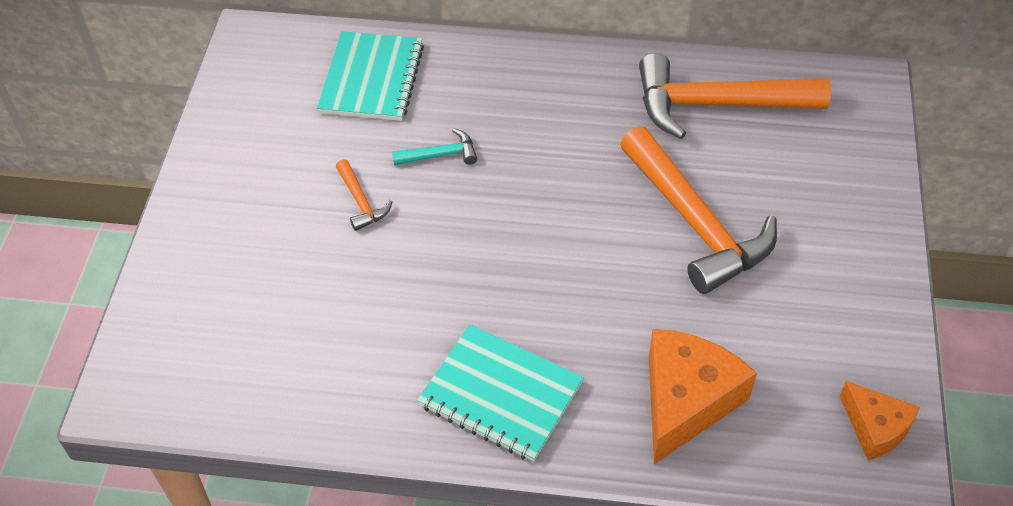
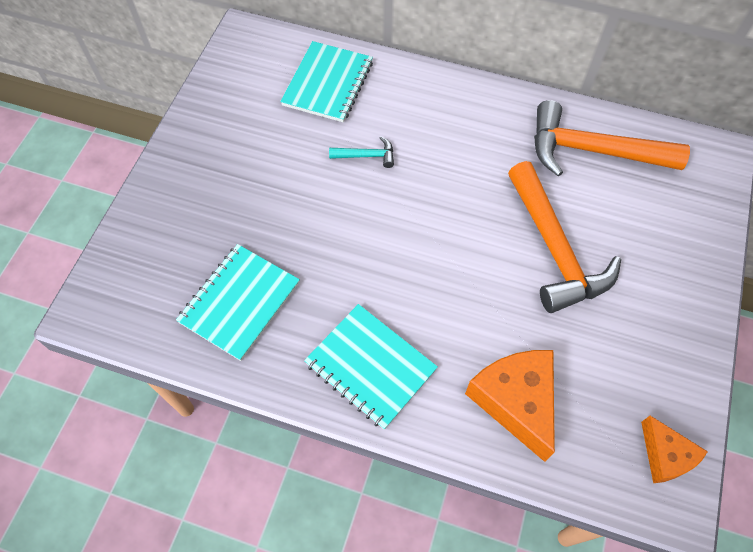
camera: 10 degrees right, 10 degrees up
(319, 351) = (239, 302): none -> turquoise notebook
(361, 202) = (298, 184): orange hammer -> none
(686, 401) = (515, 401): orange cheese -> orange cheese turned 60 degrees counterclockwise

